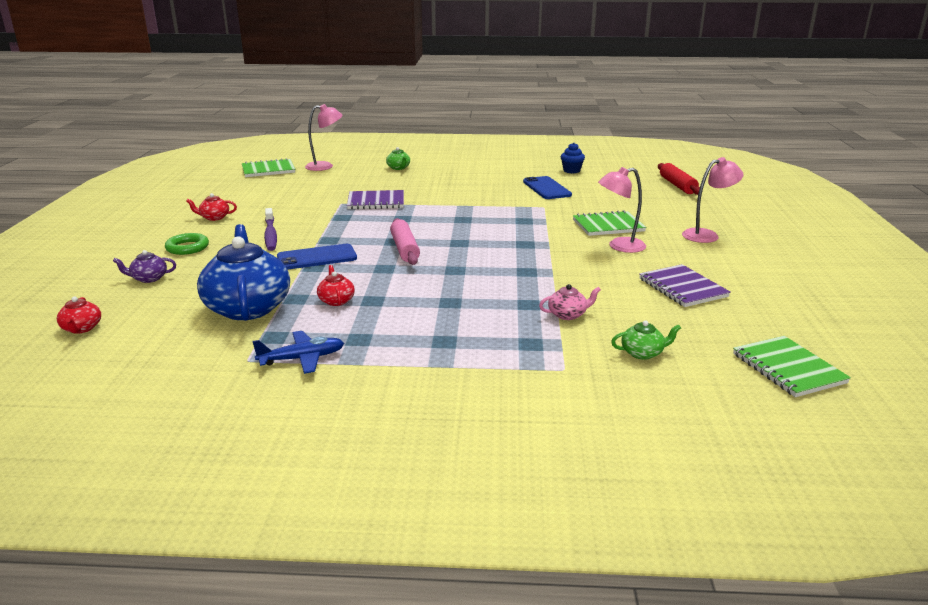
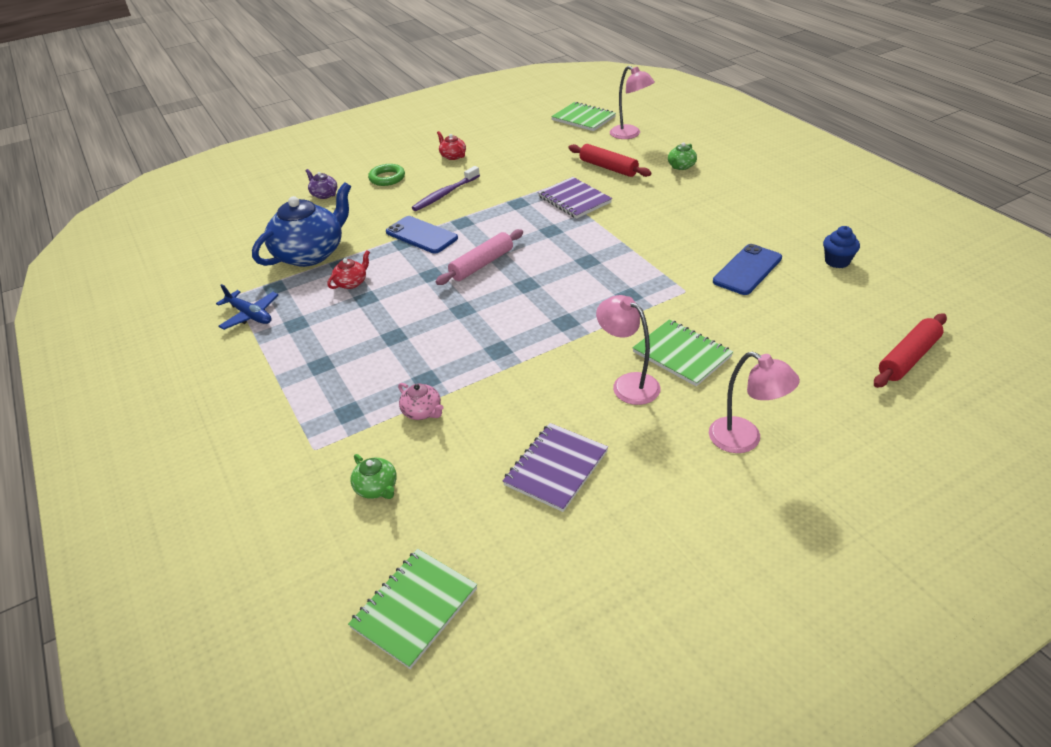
camera: 60 degrees right, 15 degrees up
(81, 328) = (237, 215): red teapot -> none
(355, 183) = (608, 167): none -> red rolling pin

